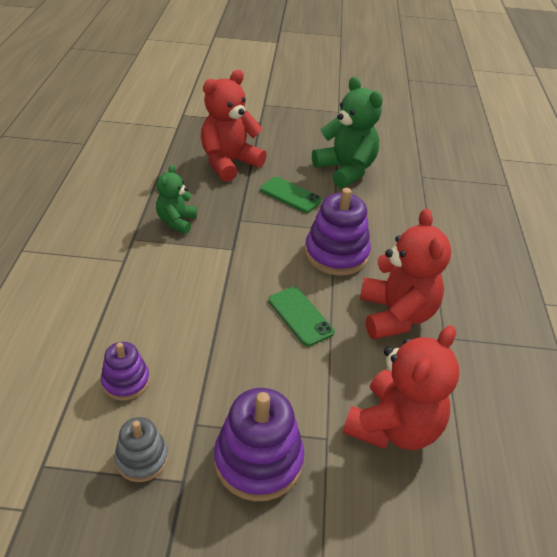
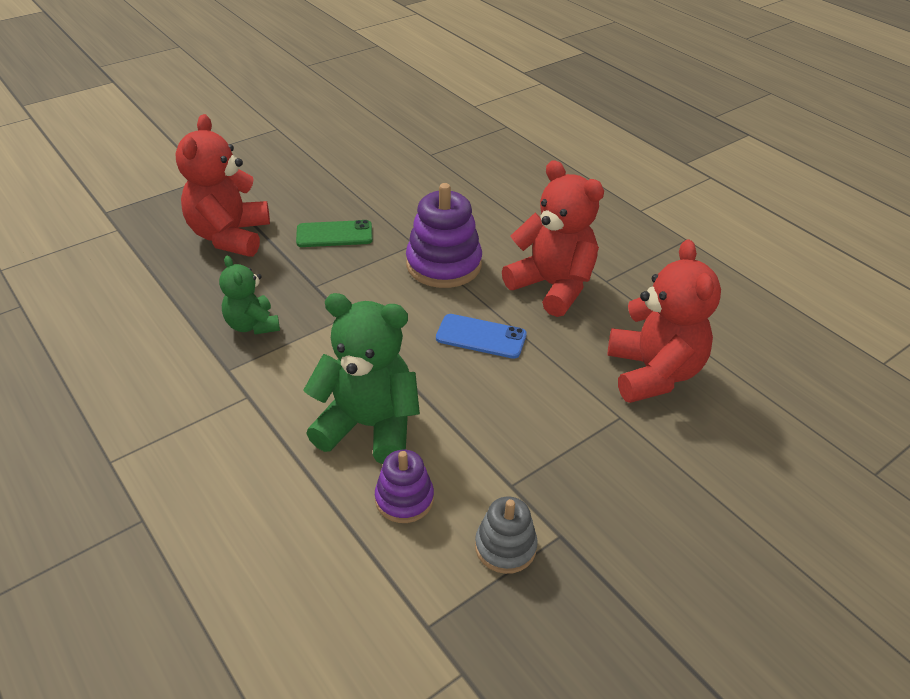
camera: 40 degrees left, 0 degrees up
(258, 460) = (594, 472): purple stacking toy -> none
(300, 316) = (481, 337): green phone -> blue phone
(345, 170) = (356, 183): green teddy bear -> green teddy bear (369, 426)

